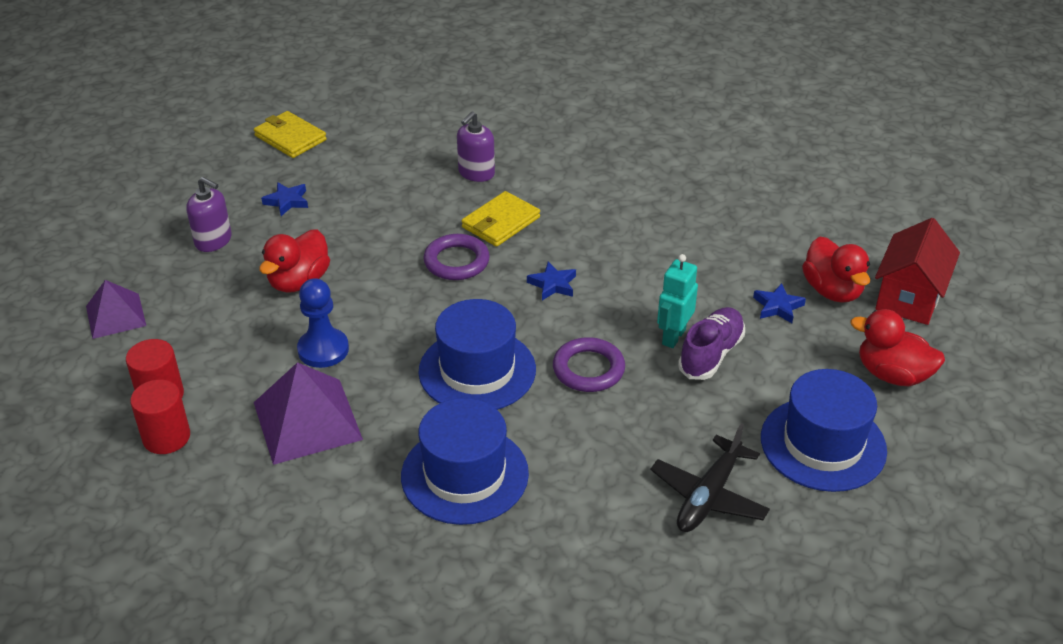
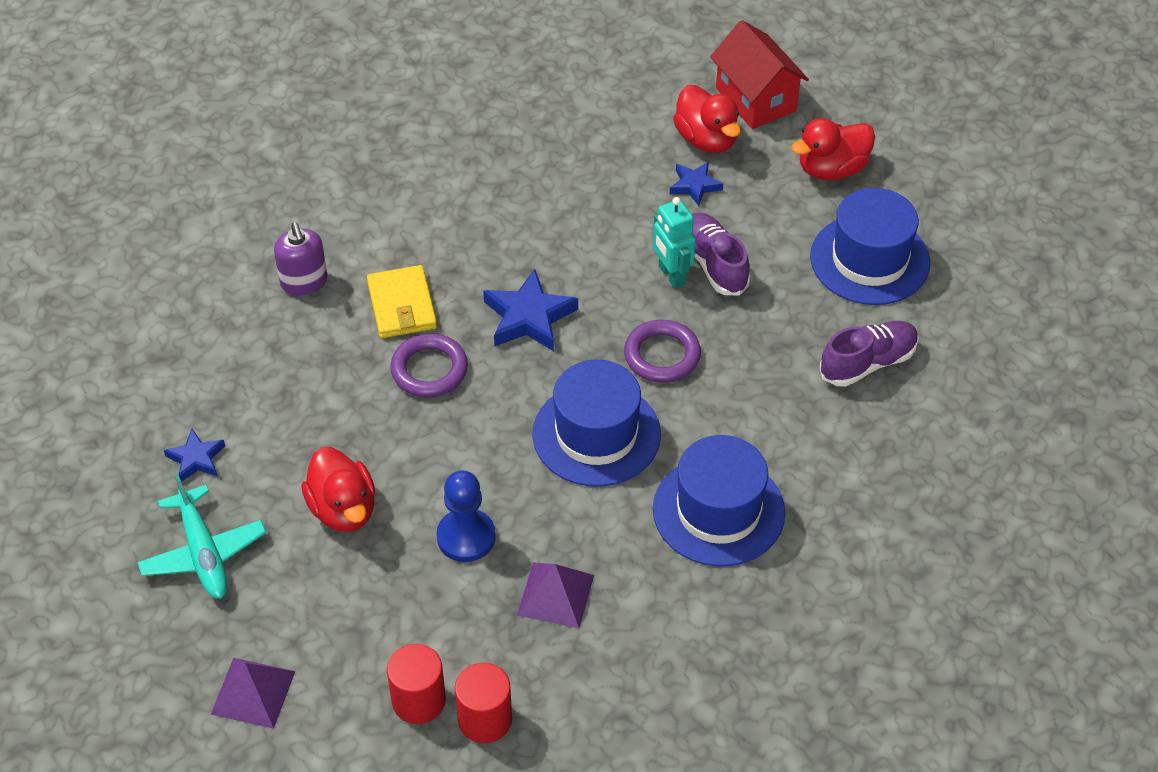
camera: 55 degrees left, 10 degrees up
(213, 241) = (203, 553): purple soap dispenser -> turquoise plane
(290, 138) = (79, 403): yellow wallet -> none
(307, 420) = (555, 595): purple pyramid -> purple pyramid, size x0.64
(553, 284) = (529, 317): blue star -> blue star, size x1.69
(709, 496) = (868, 363): black plane -> purple shoe
(832, 291) = (706, 139): red duck -> red duck turned 45 degrees clockwise

